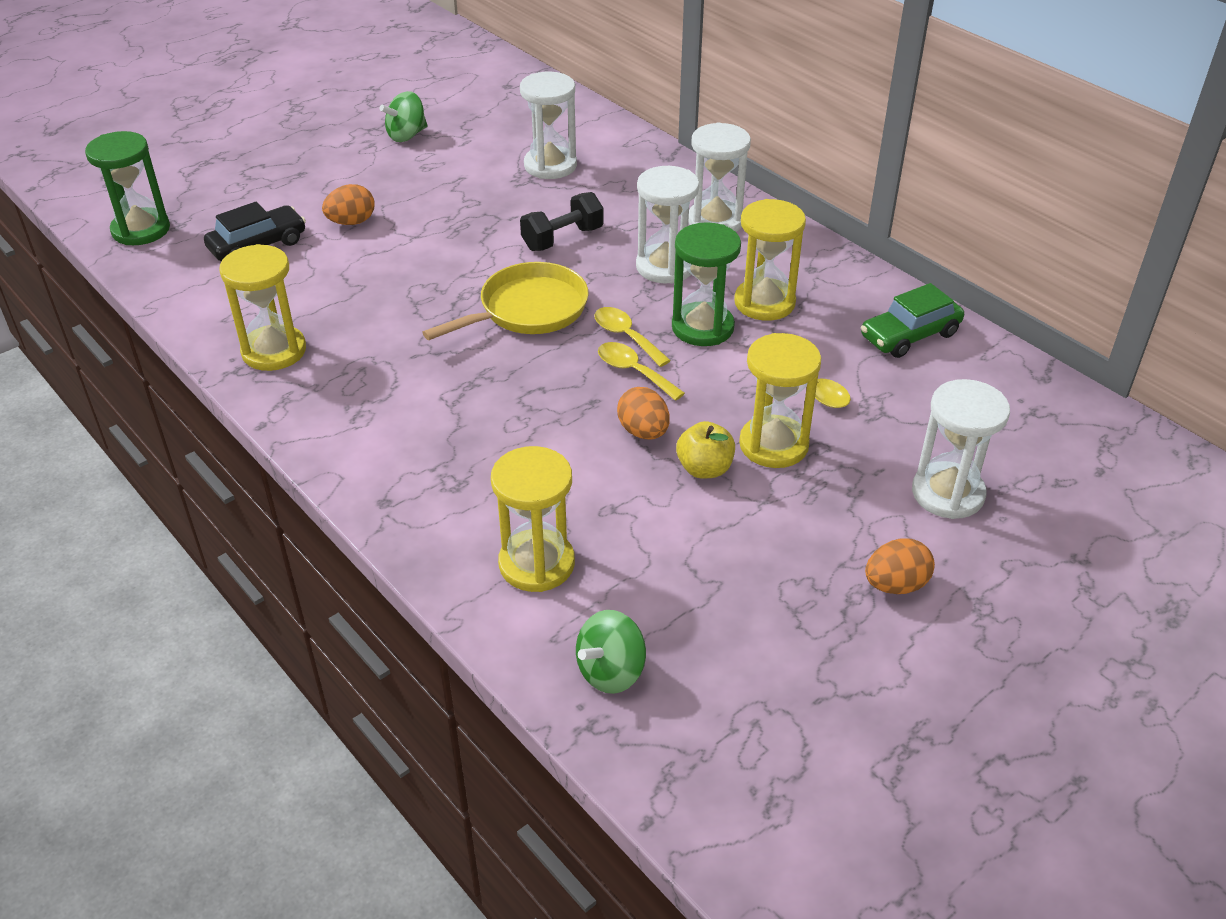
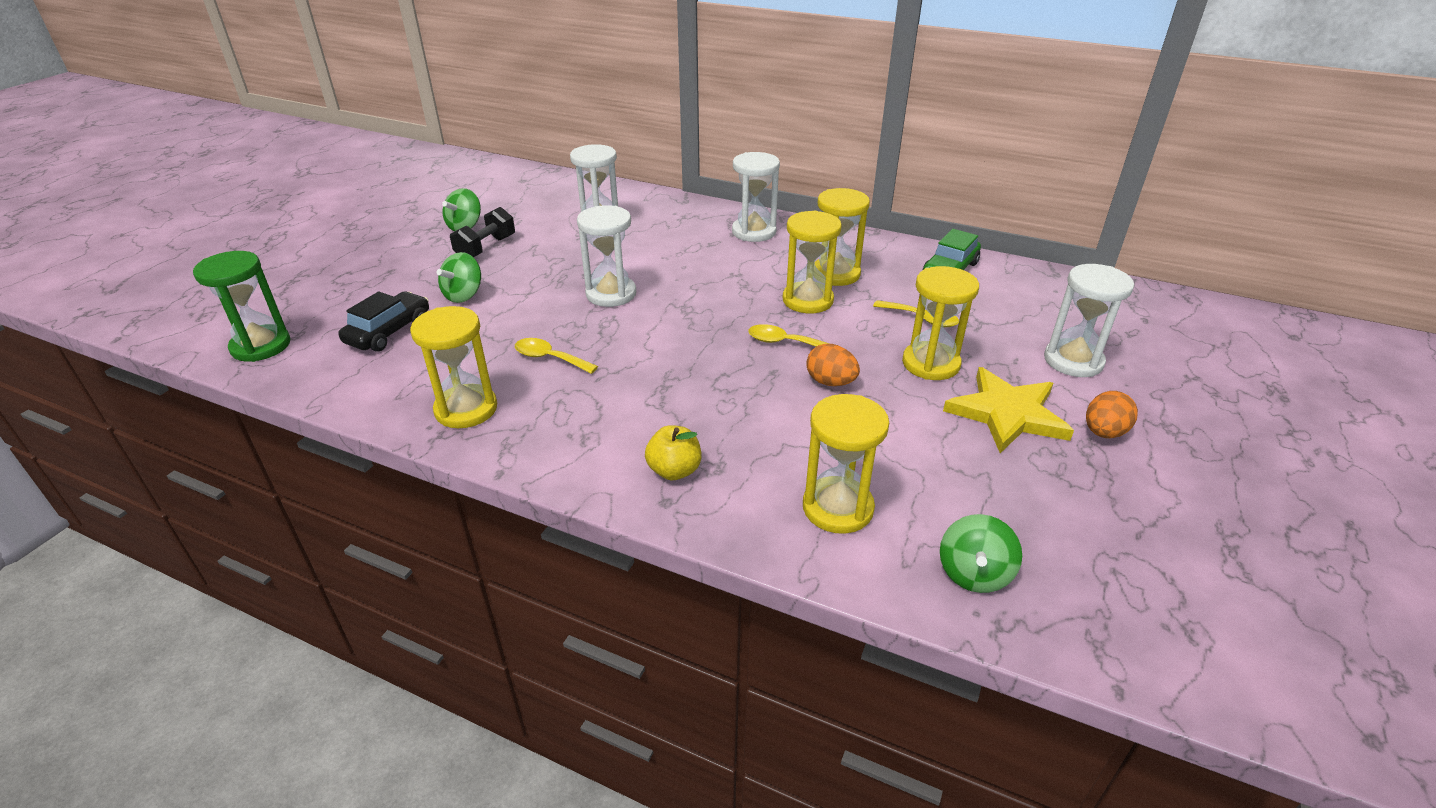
camera: 25 degrees left, 5 degrees down
(351, 222) = (464, 295): orange egg -> green spinning top
(527, 310) = (665, 322): yellow pan -> none
(562, 238) = (650, 267): black dumbbell -> black dumbbell (486, 248)
(626, 336) = (757, 320): yellow spoon -> yellow spoon (549, 358)
(665, 267) = (744, 268): white hourglass -> white hourglass (611, 294)
(702, 327) = (807, 300): green hourglass -> yellow hourglass
(704, 469) = (899, 395): yellow apple -> yellow apple (674, 470)
(805, 528) = (1007, 414): none -> yellow star

